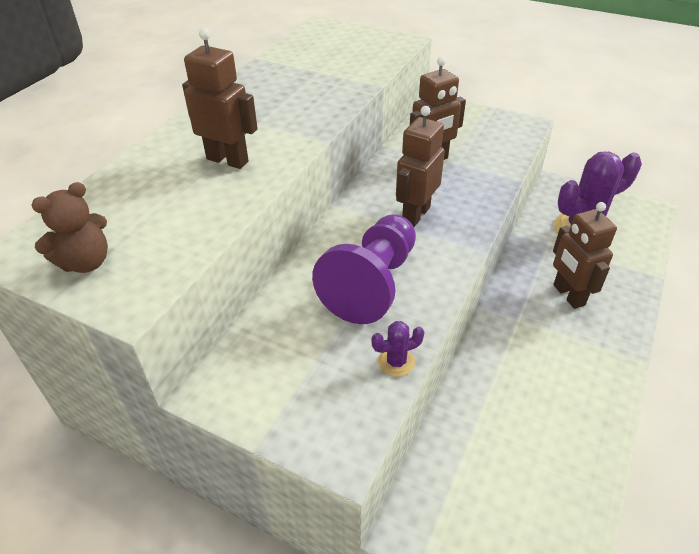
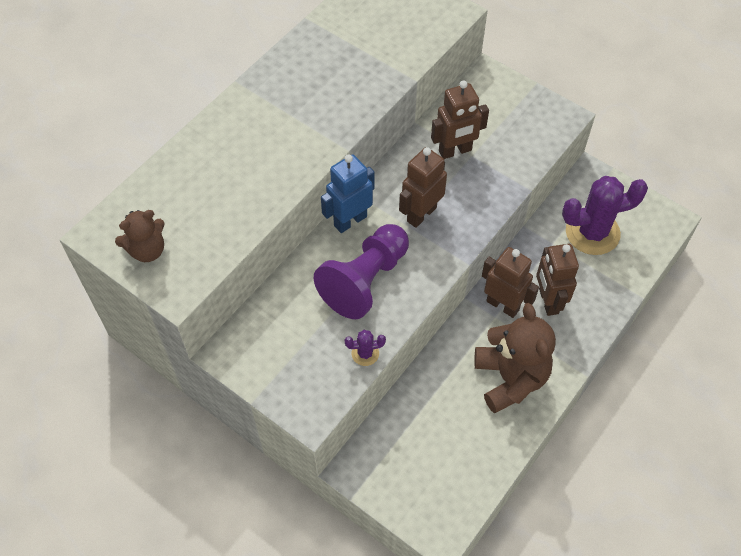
camera: 10 degrees right, 15 degrees up
(228, 160) = (261, 158): brown robot -> brown robot (503, 305)
(338, 230) = (350, 221): none -> blue robot
(563, 380) = (510, 378): none -> brown teddy bear

